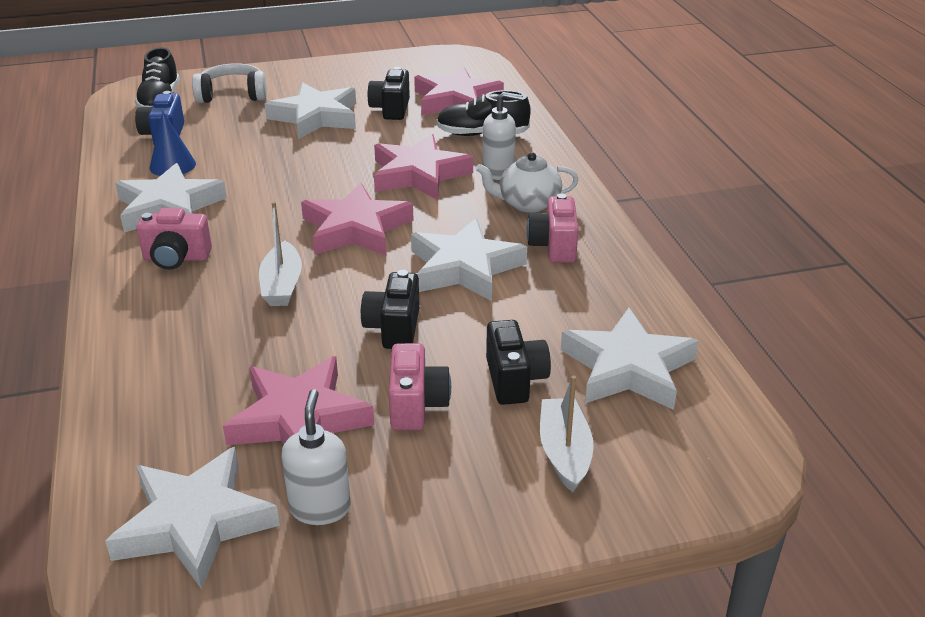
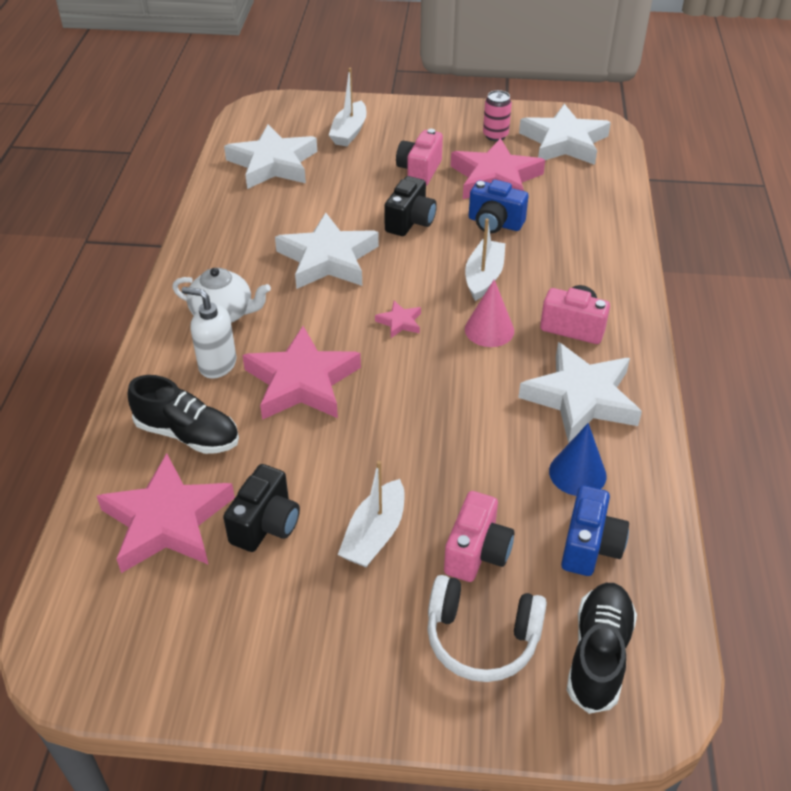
camera: 160 degrees left, 10 degrees up
(264, 239) = (489, 330): none -> pink cone
(284, 350) = (494, 223): none -> blue camera
(315, 117) = (374, 534): white star -> white boat
(320, 508) = (495, 135): white soap dispenser -> pink can
(356, 229) = (399, 322): pink star -> pink star, size x0.43
(514, 380) = (349, 172): black camera -> none
(554, 246) = (240, 262): pink camera -> pink camera (477, 552)

